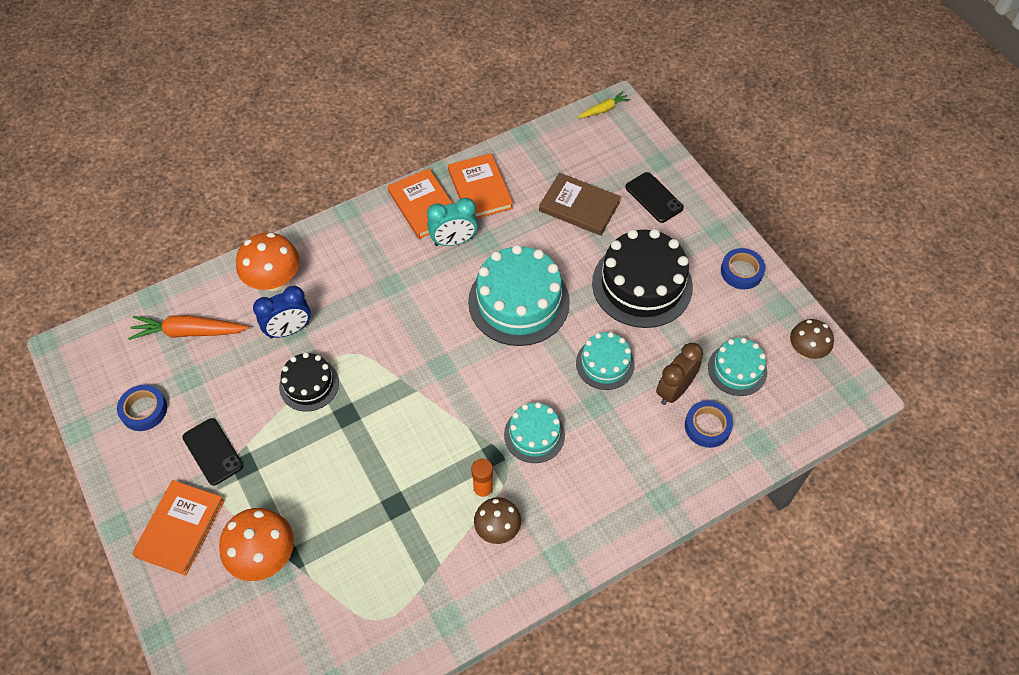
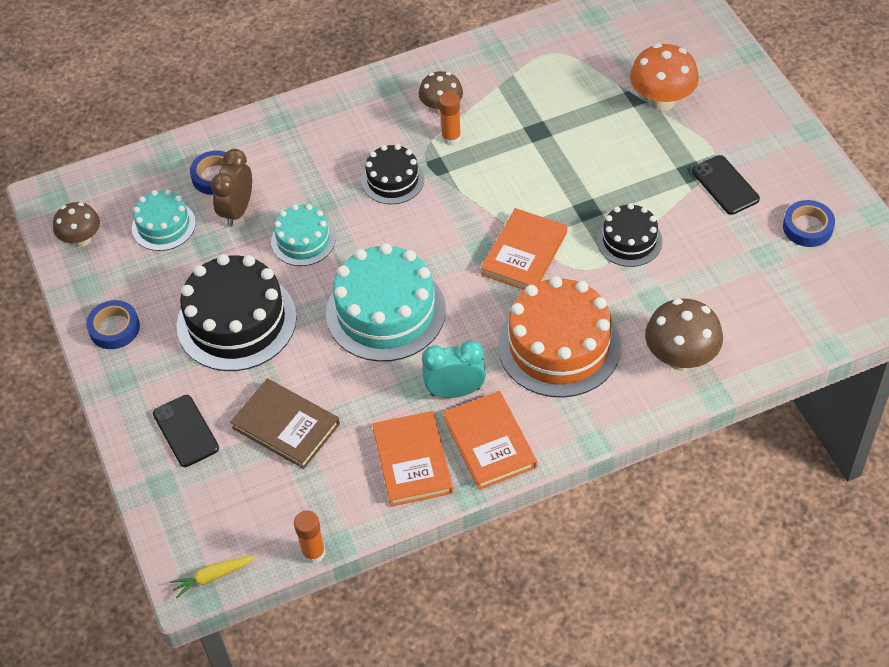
camera: 170 degrees left, 5 degrees down
(180, 528) = (745, 125): orange book -> orange book (524, 253)
(189, 332) = (775, 304): orange carrot -> none
(274, 280) = (680, 357): orange mushroom -> brown mushroom
(289, 330) = (656, 298): blue clock -> none
(372, 283) = (559, 346): none -> orange cake
(534, 435) = (393, 180): turquoise cake -> black cake
(539, 128) = (313, 553): none -> orange glue stick
(674, 390) = (237, 210): brown clock -> brown clock turned 150 degrees clockwise

